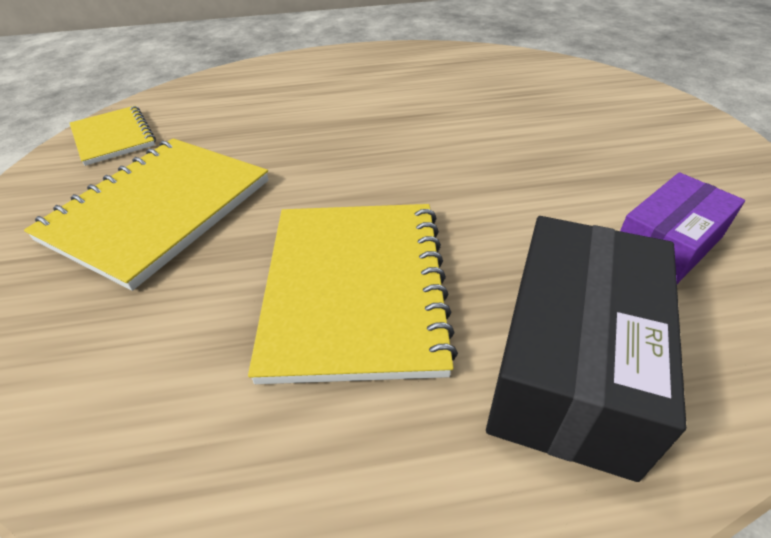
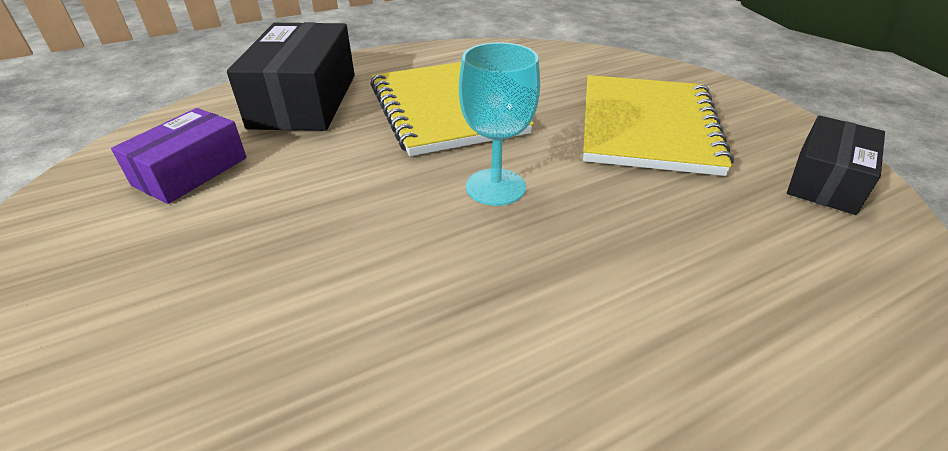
camera: 160 degrees right, 5 degrees down
(113, 137) = (826, 181): yellow notebook -> black box
(361, 174) = (495, 187): none -> turquoise goblet

